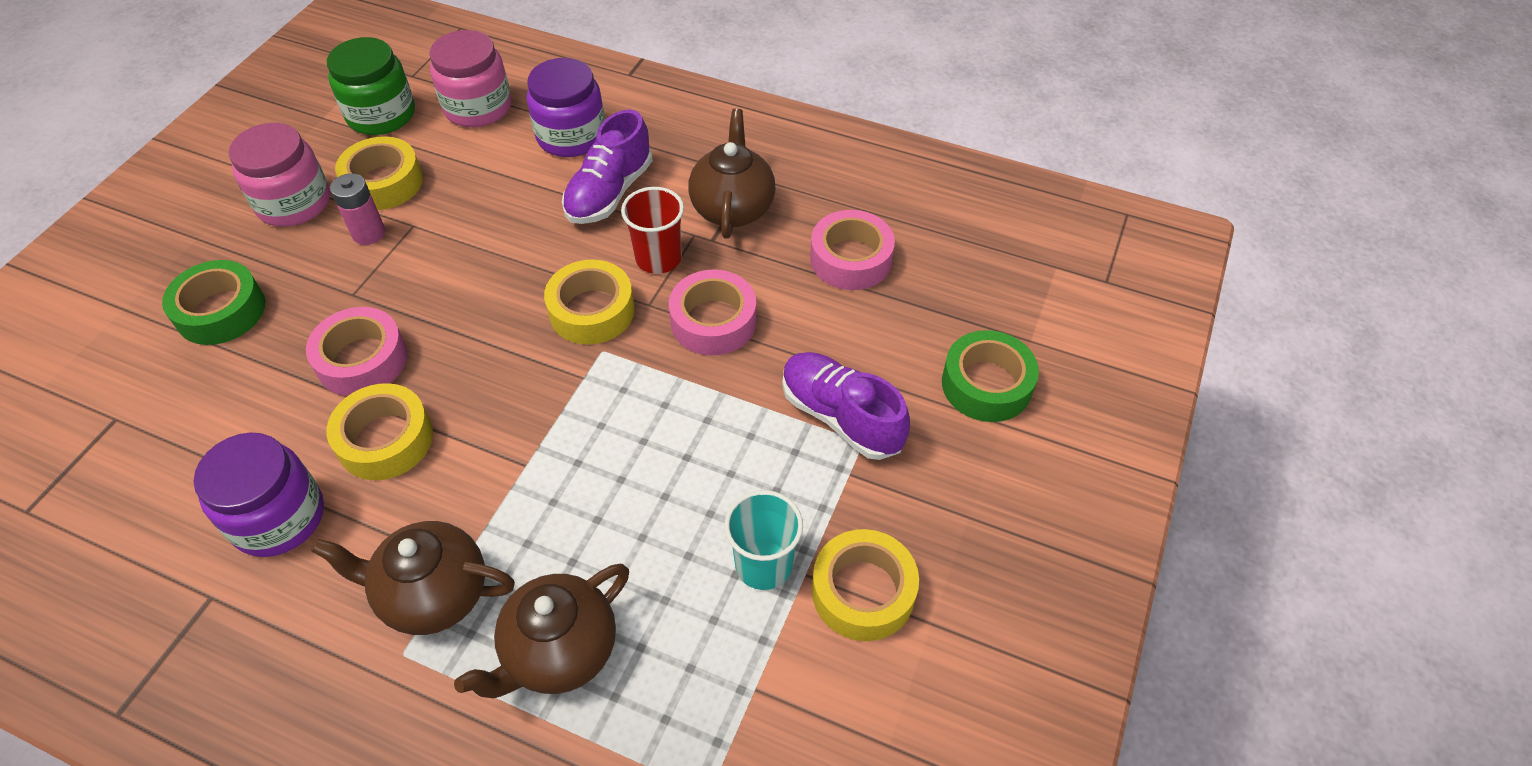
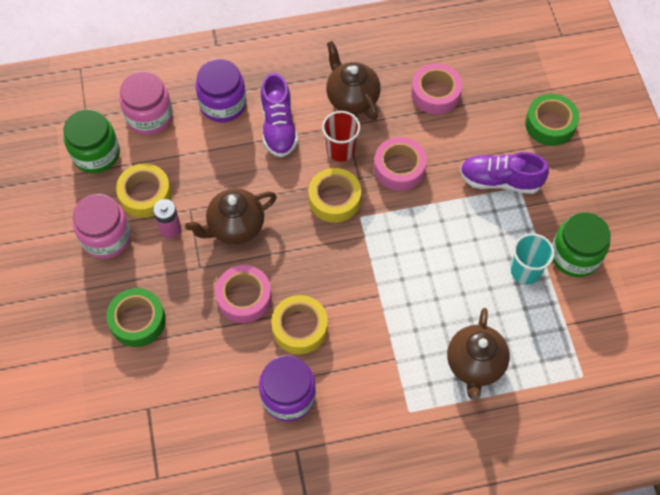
camera: 35 degrees left, 10 degrees up
(433, 594) = (397, 379): brown teapot -> brown teapot (235, 227)
(863, 591) = (575, 255): yellow tape -> green jar

